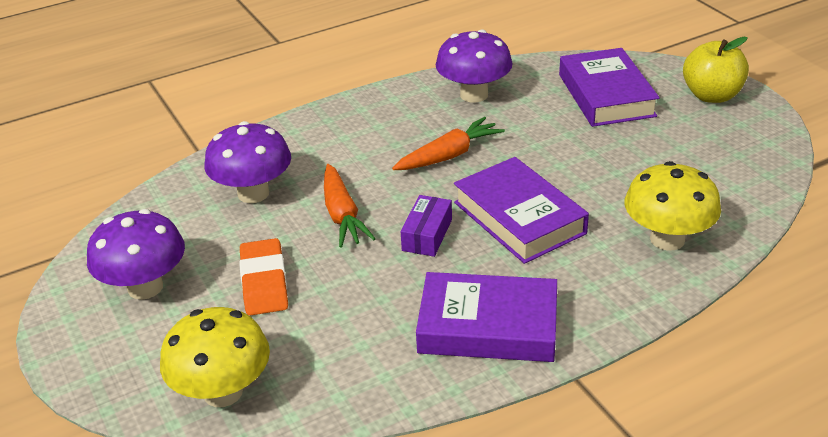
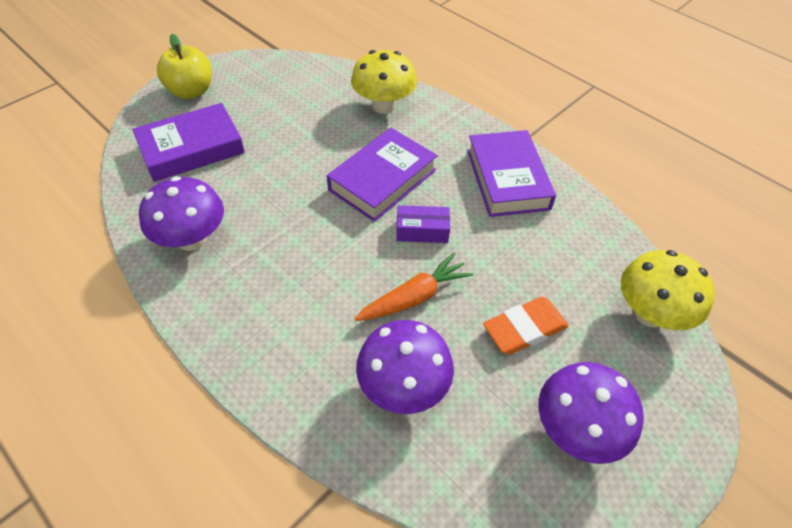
camera: 110 degrees left, 15 degrees up
(449, 155) = (304, 238): orange carrot -> none

